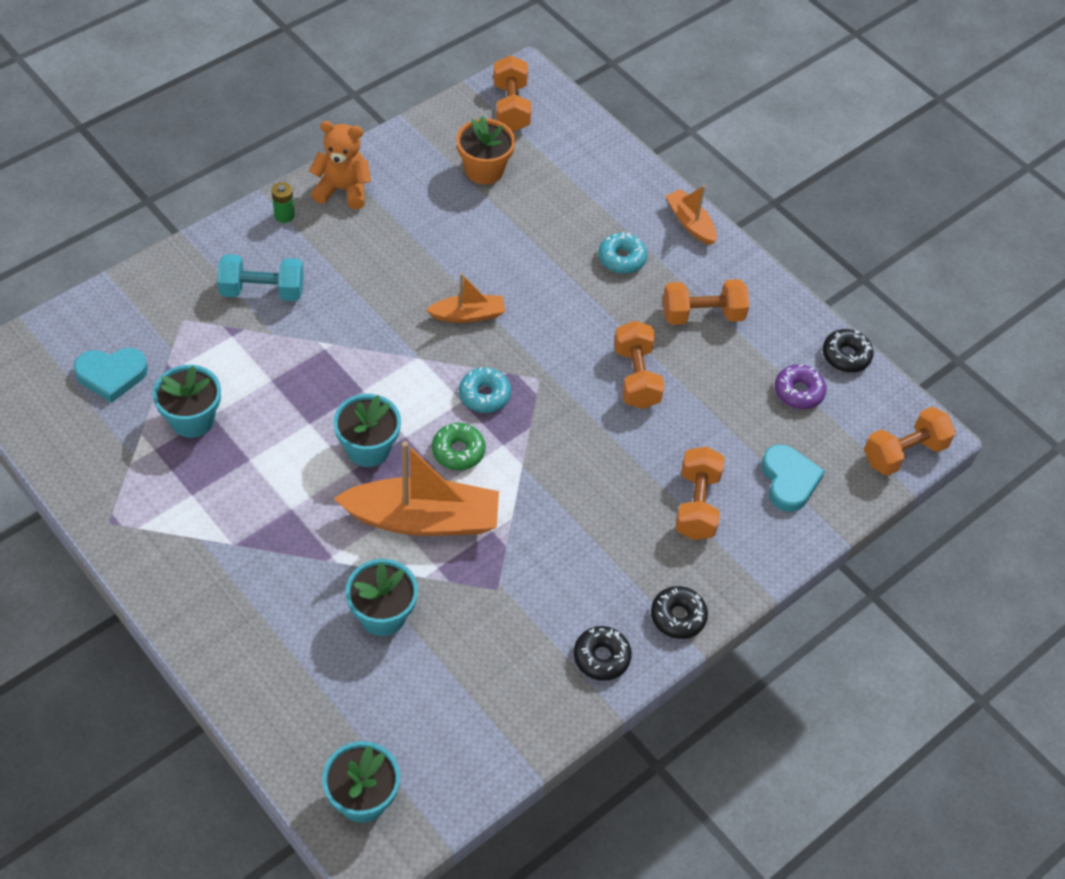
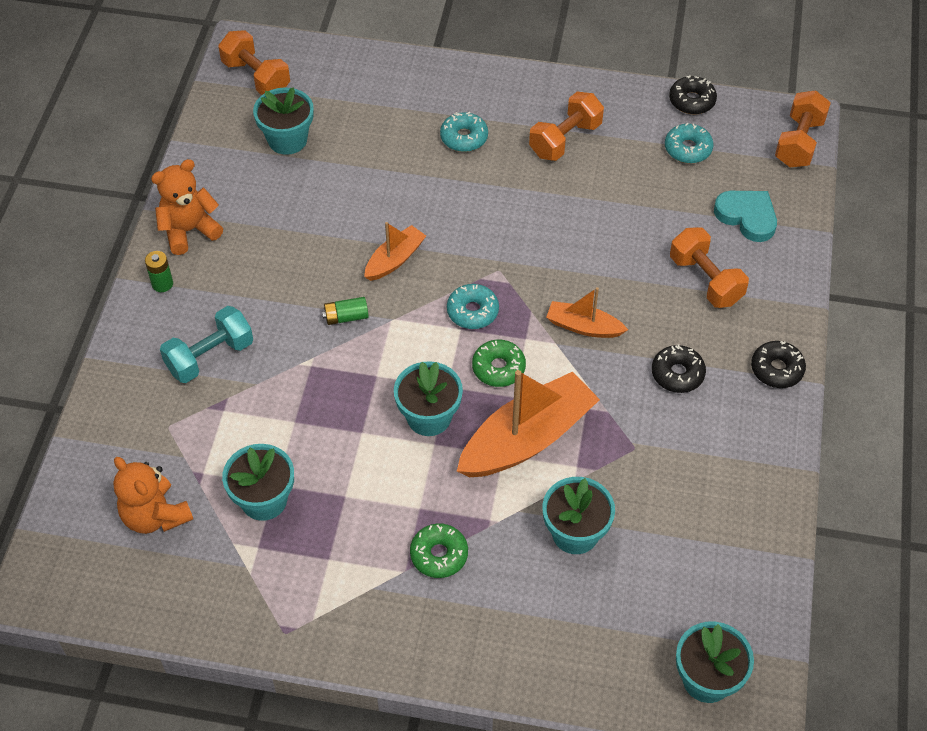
camera: 35 degrees left, 0 degrees up
(111, 375) = (155, 516): turquoise heart -> orange teddy bear
(269, 552) = (439, 555): none -> green donut
(387, 332) = (346, 317): none -> green battery
(484, 170) = (287, 140): orange flower pot -> turquoise flower pot
(601, 657) = (758, 439): black donut -> black donut (677, 374)
(636, 377) = (567, 218): orange dumbbell -> none
(690, 223) = (485, 77): orange boat -> orange boat (583, 327)
(798, 392) = (688, 149): purple donut -> turquoise donut

